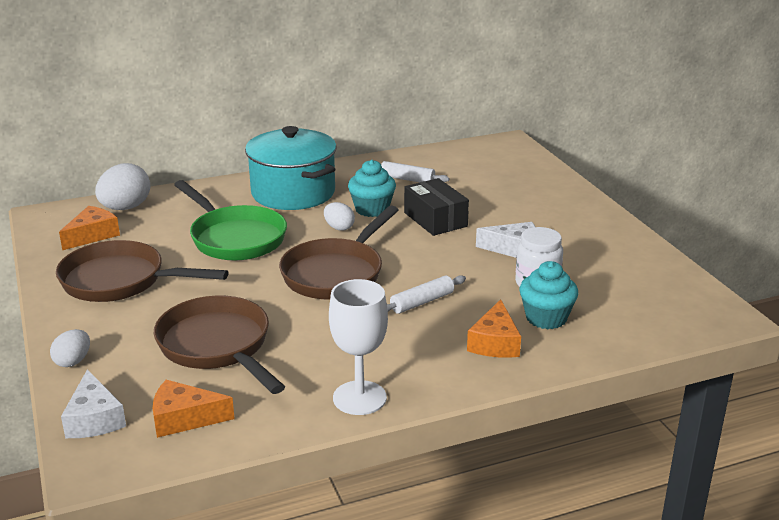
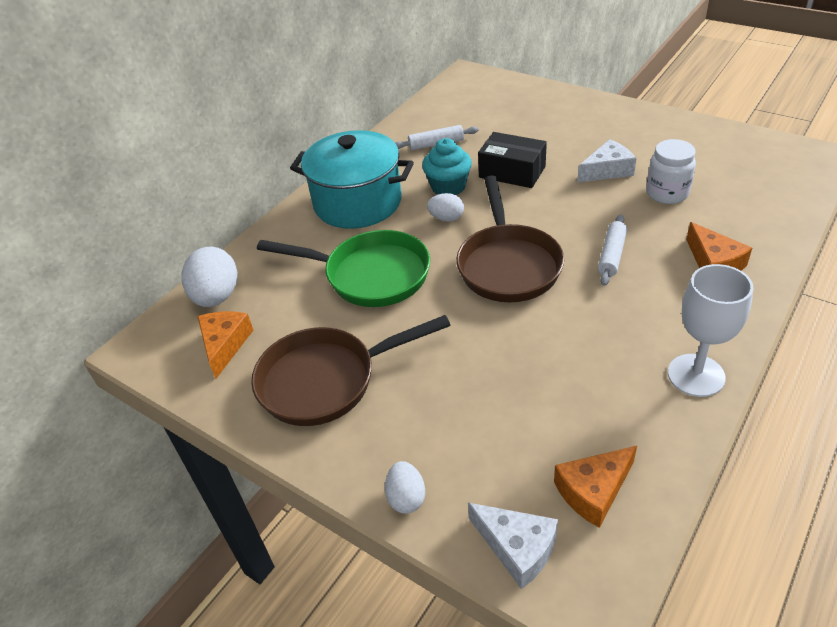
camera: 30 degrees left, 15 degrees up
(218, 347) = (515, 397): brown pan -> none
(546, 318) = (715, 220): turquoise cupcake -> none

